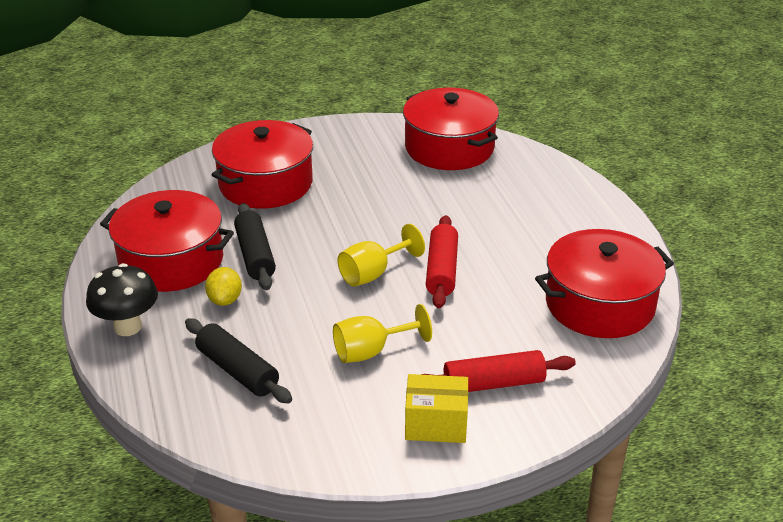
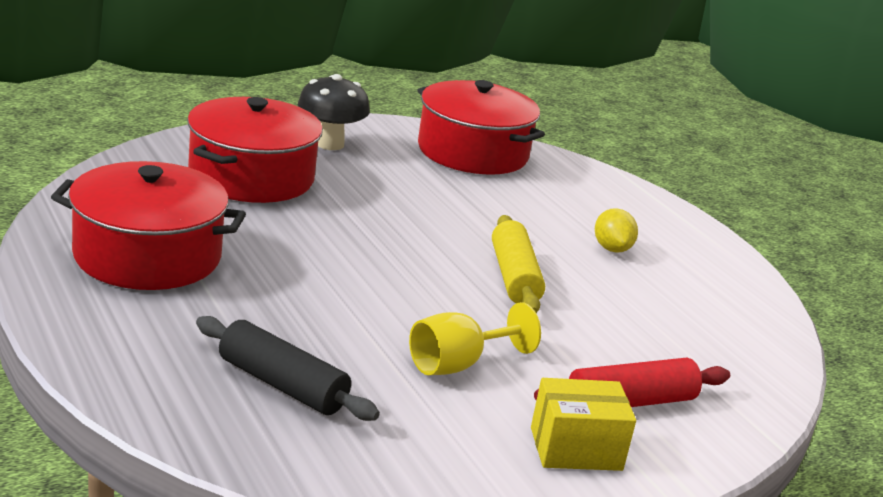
camera: 15 degrees left, 10 degrees down
(127, 327) = (106, 331): black mushroom -> black mushroom (329, 144)
(225, 300) = (237, 302): yellow lemon -> yellow lemon (611, 249)
(255, 255) = (263, 253): black rolling pin -> none
(373, 273) = (427, 278): yellow goblet -> none
(441, 270) = (514, 277): red rolling pin -> yellow rolling pin
(599, 304) = (721, 318): red pot -> none

